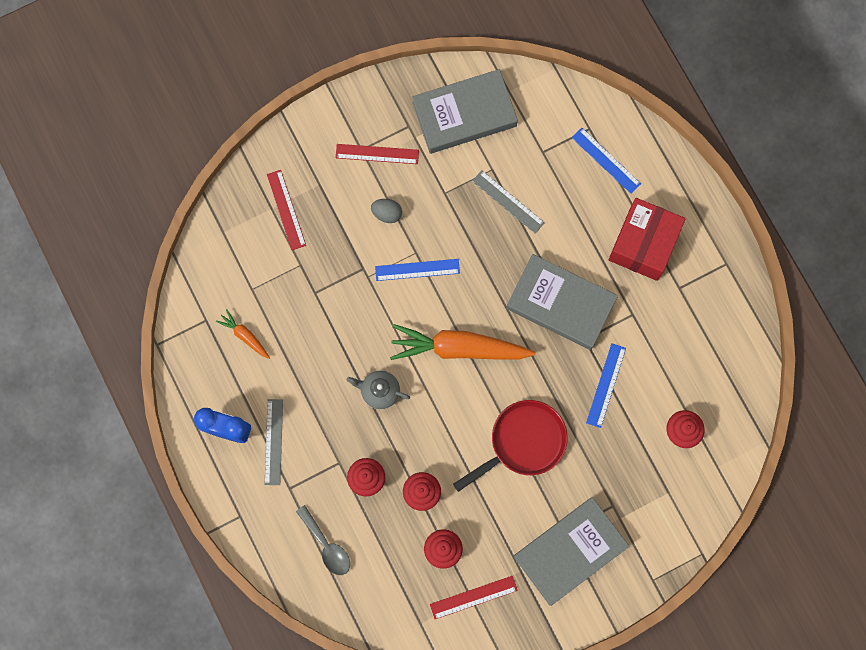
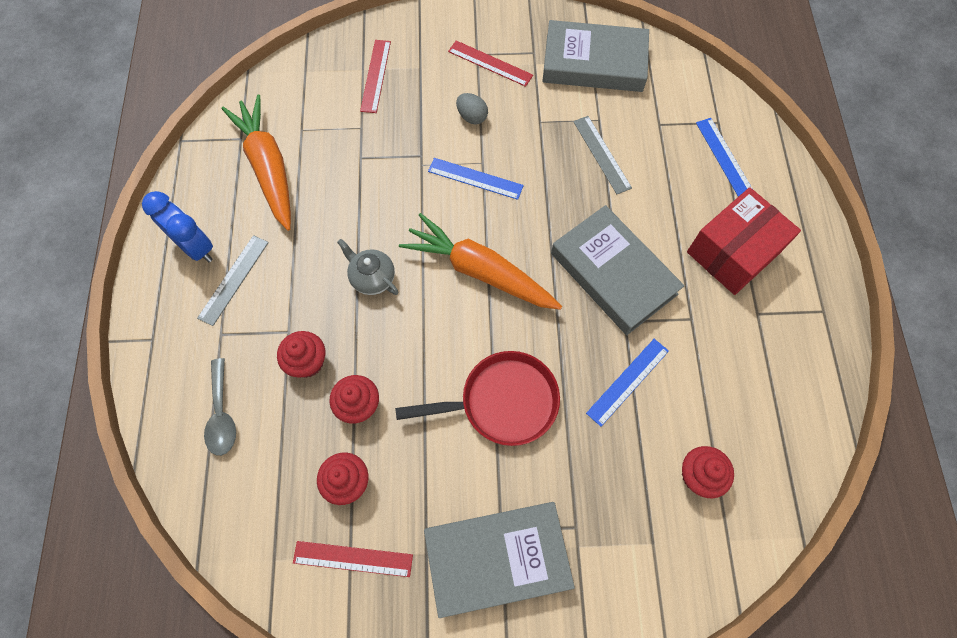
camera: 25 degrees right, 10 degrees down
(245, 336) = (268, 168): orange carrot -> orange carrot, size x2.17

